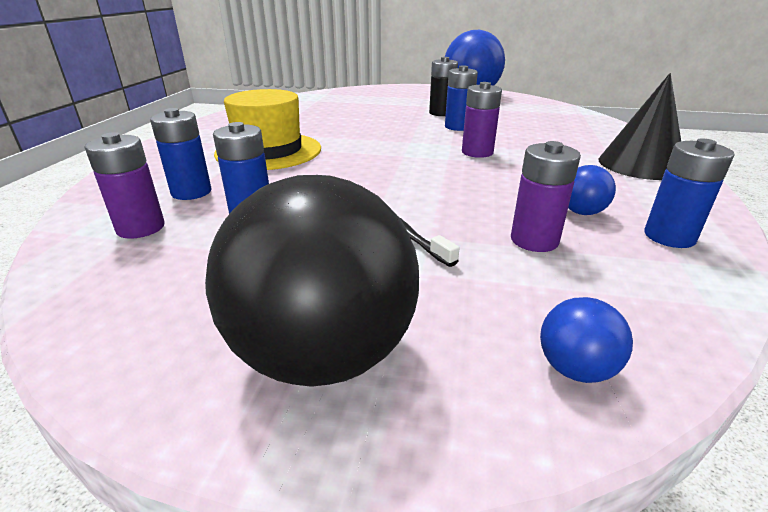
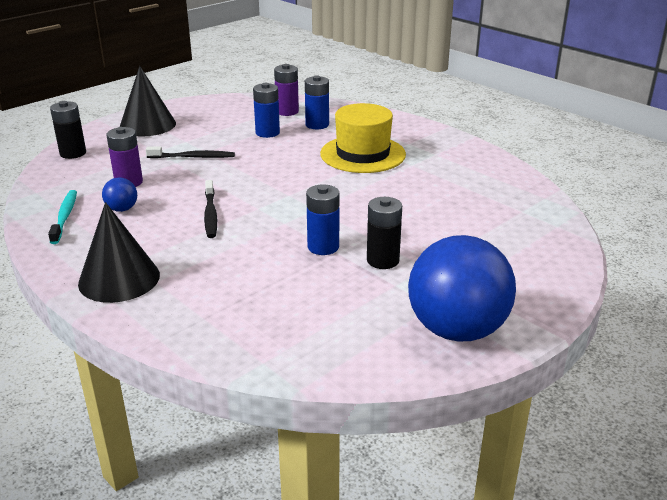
camera: 125 degrees right, 0 degrees up
(324, 353) = (147, 125): black ball -> black cone
(477, 152) = (250, 224): purple battery -> none
(496, 170) = (210, 214): none -> black toothbrush
(575, 368) = (73, 153): blue ball -> black battery
(669, 236) = (65, 217): blue battery -> turquoise toothbrush

